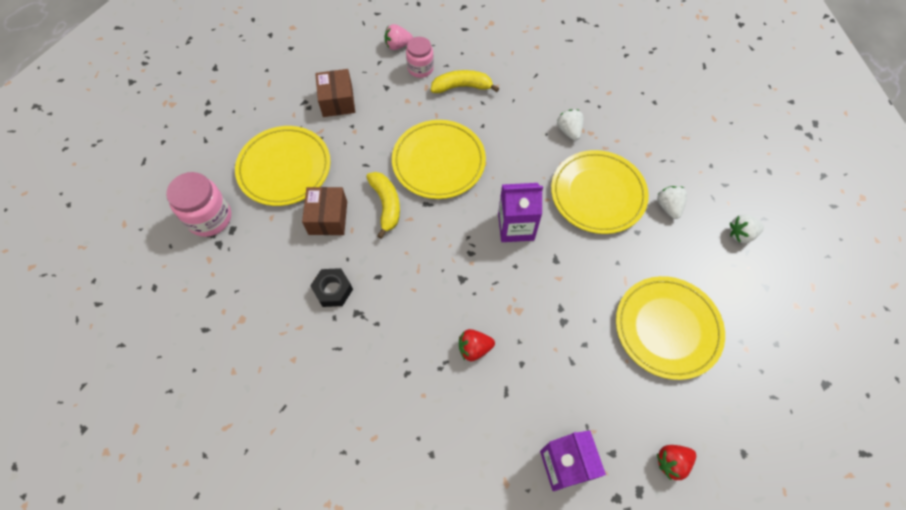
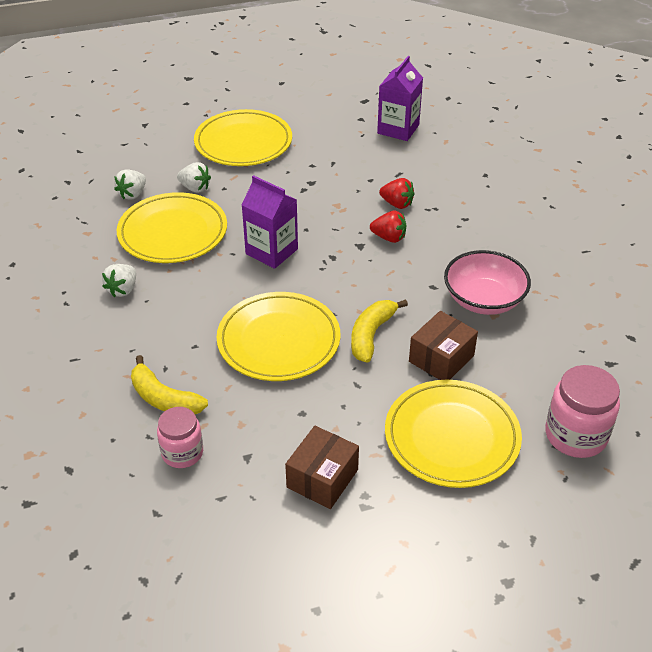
camera: 140 degrees left, 20 degrees down
(333, 290) = (483, 299): black nut -> pink bowl
(398, 45) = (173, 505): pink strawberry -> none
(672, 462) = (329, 99): red strawberry -> red strawberry (389, 237)
(741, 234) = (111, 153): white strawberry -> white strawberry (195, 188)

